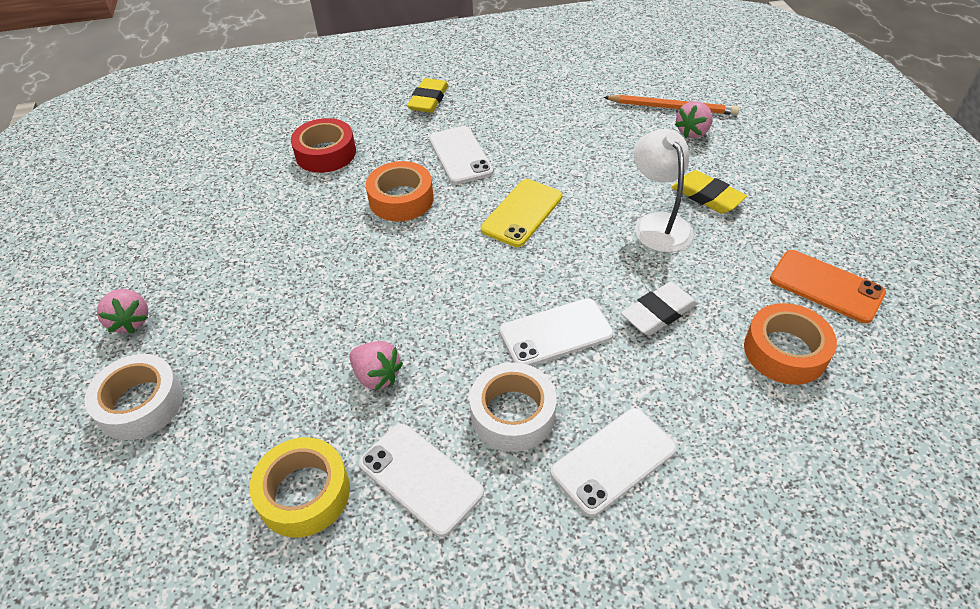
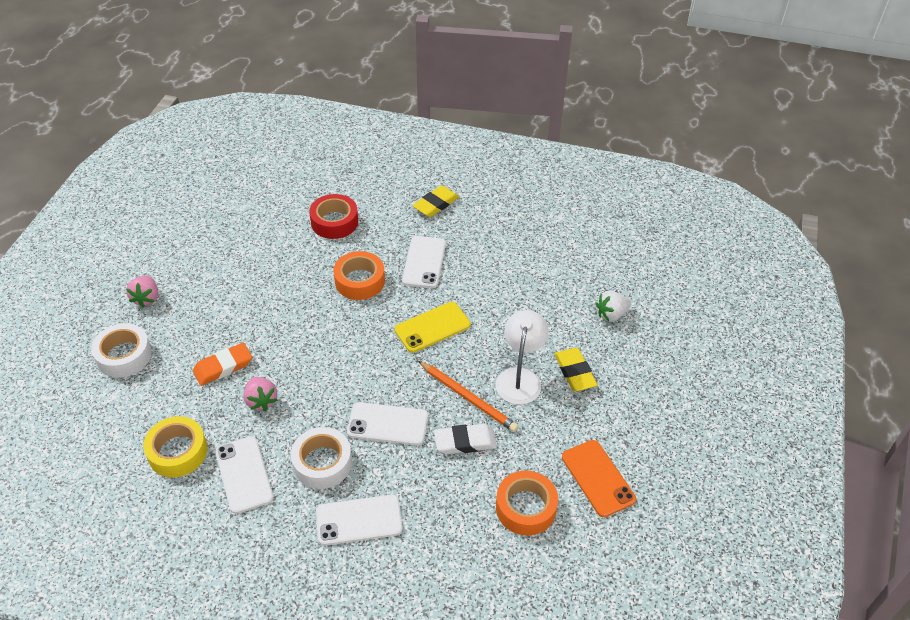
camera: 25 degrees right, 0 degrees up
(296, 358) = (223, 367): none -> orange eraser
(672, 108) = (614, 286): orange pencil -> orange pencil (468, 398)
(692, 132) = (611, 314): pink strawberry -> white strawberry

